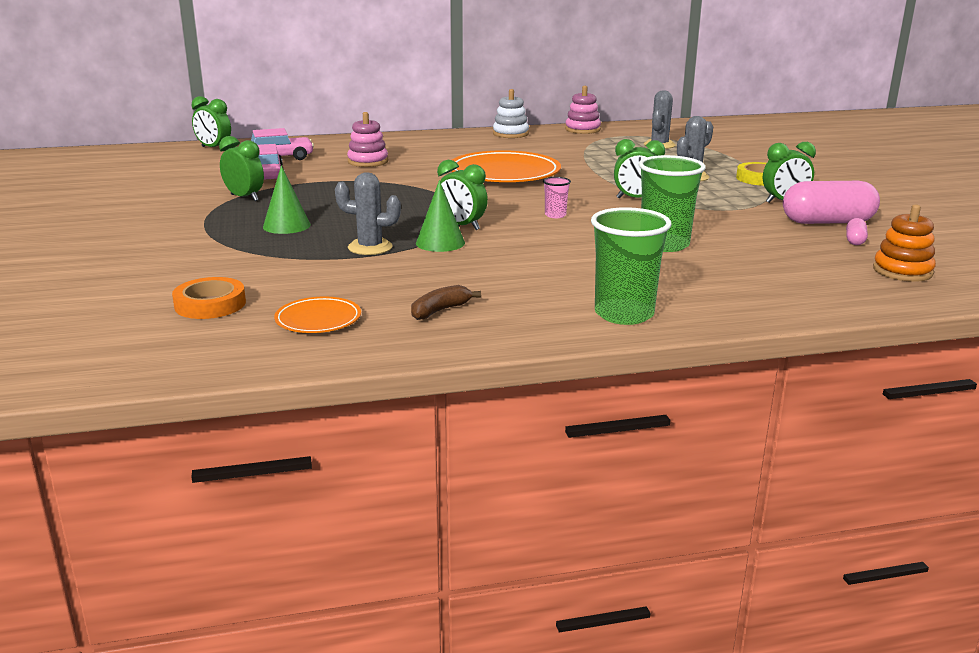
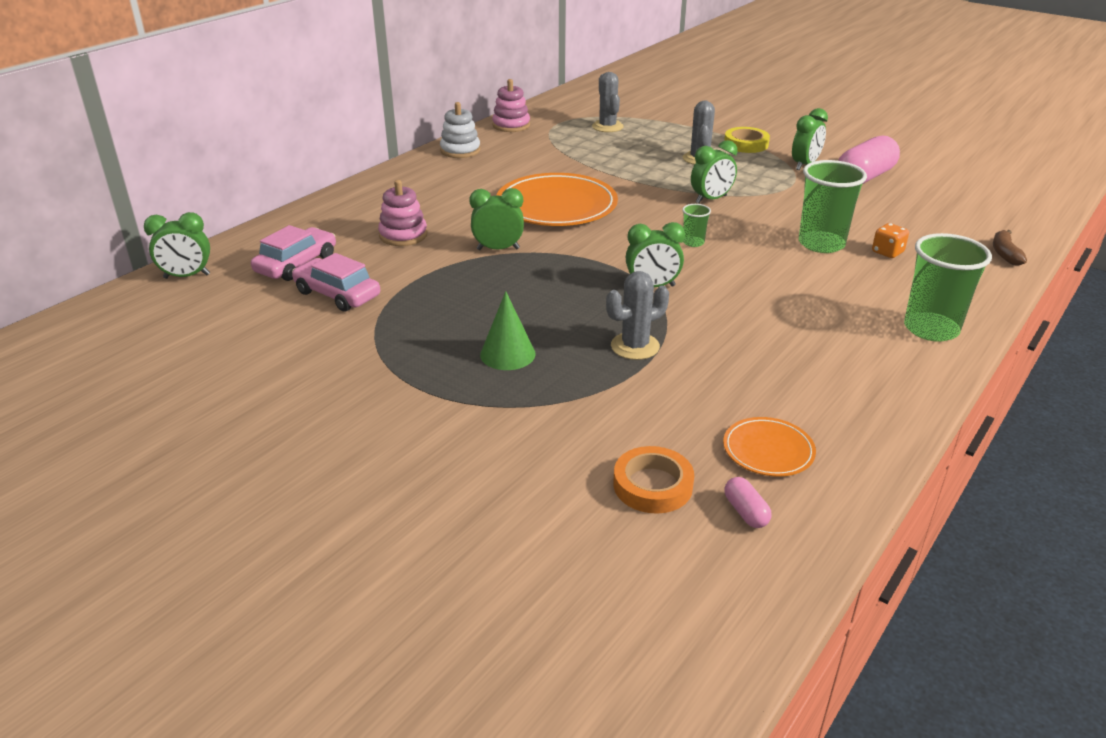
camera: 40 degrees left, 10 degrees up
(244, 198) = (384, 335): green clock -> green clock (498, 249)
(440, 243) = (676, 314): green cone -> none
(440, 310) = (825, 390): brown banana -> brown banana (1004, 254)
(555, 215) = (693, 242): pink cup -> green cup
(714, 265) = (887, 252): none -> orange dice
(855, 240) = (910, 190): pink capsule -> pink capsule (745, 512)
(902, 271) = (982, 210): orange stacking toy -> none

